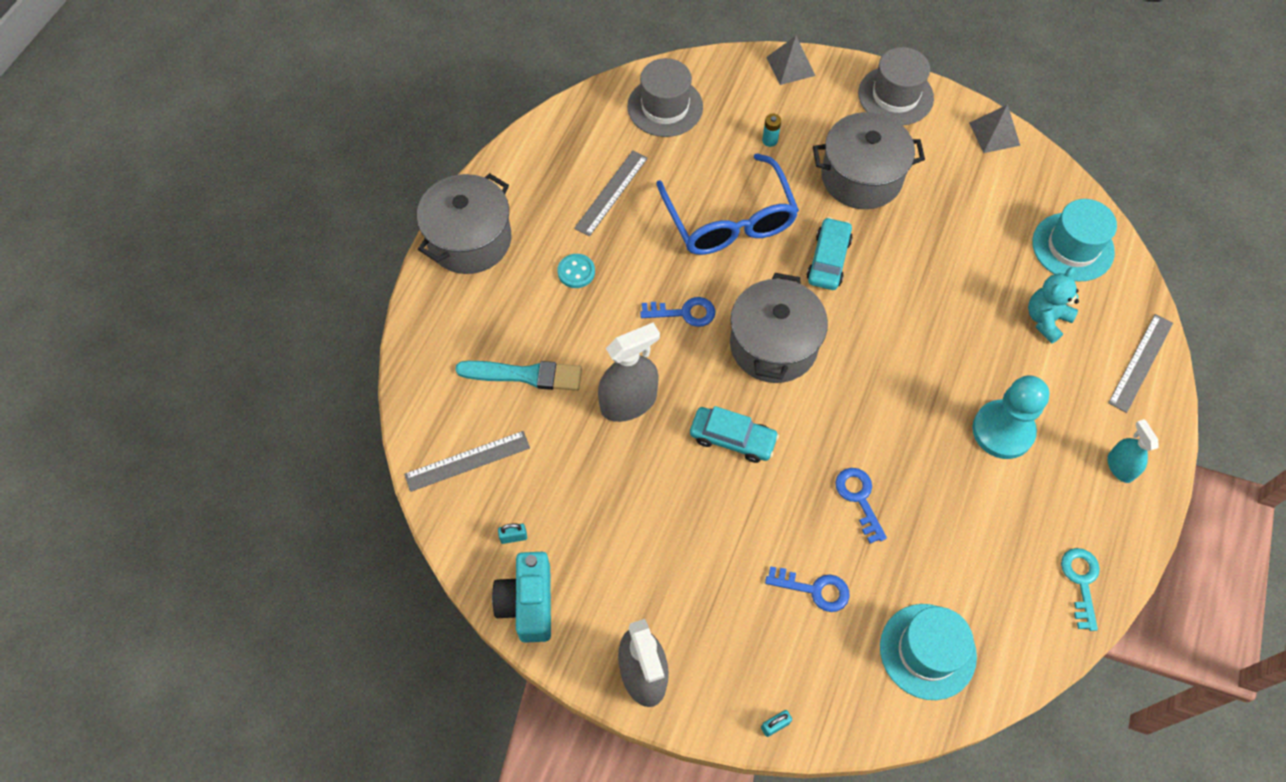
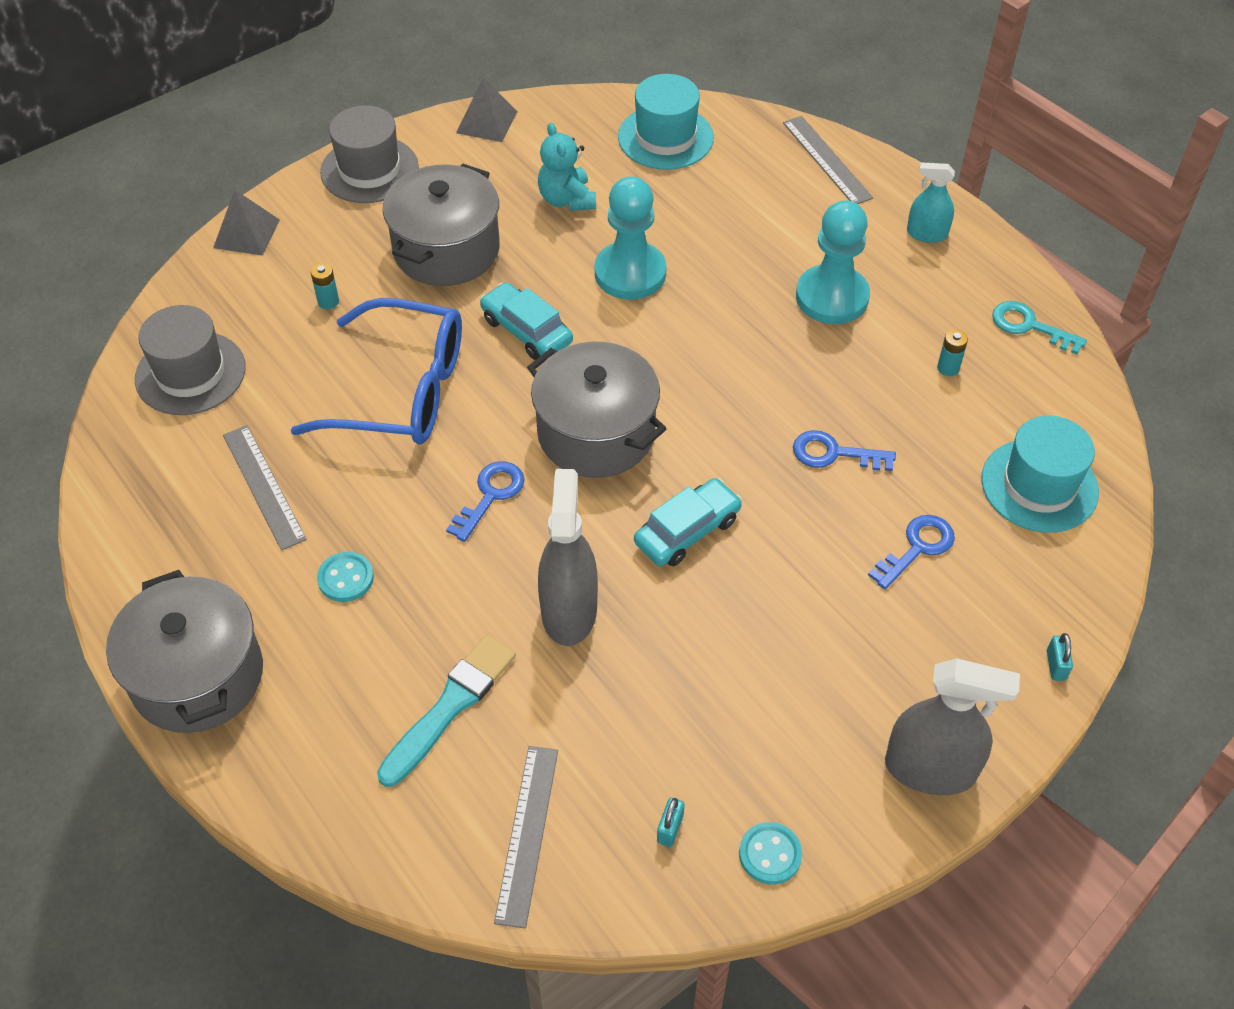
camera: 60 degrees left, 10 degrees down
(528, 603) = (770, 854): turquoise camera -> turquoise button
(925, 293) = (630, 273): none -> turquoise pawn
(994, 540) = (948, 368): none -> turquoise battery
(1046, 319) = (731, 199): turquoise teddy bear -> turquoise teddy bear (567, 199)

